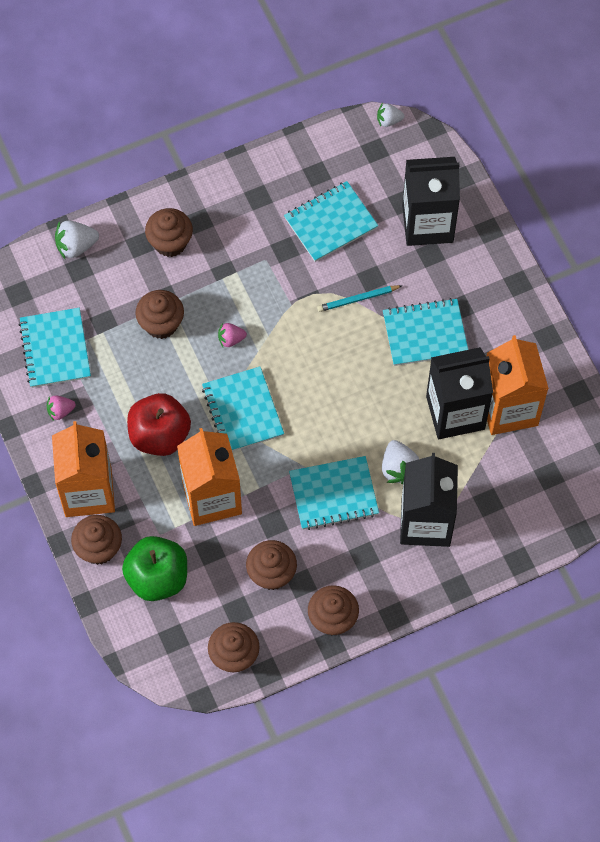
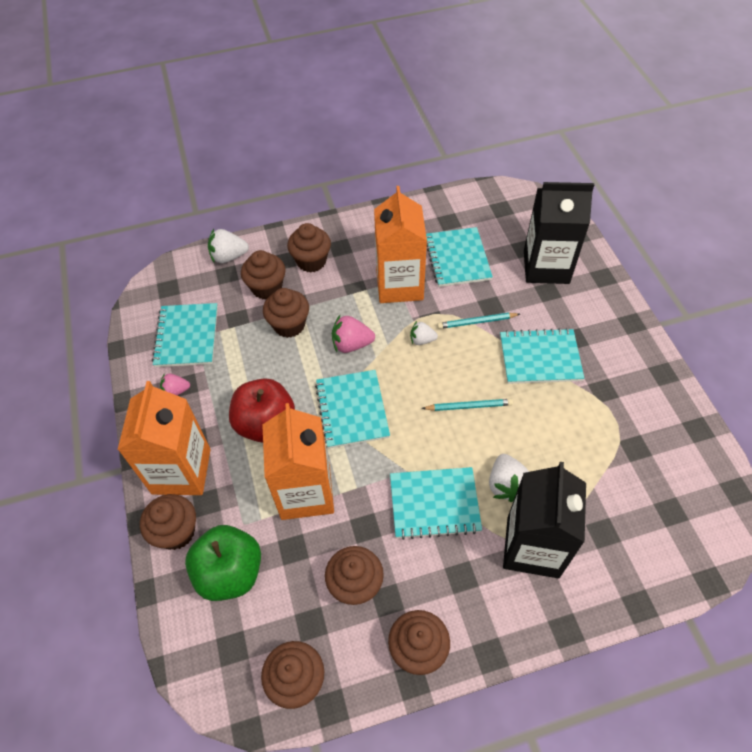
camera: 10 degrees right, 10 degrees down
(128, 281) = (267, 288): none -> brown cupcake
(231, 339) = (351, 344): pink strawberry -> pink strawberry, size x1.57
(330, 223) = (457, 259): turquoise notebook -> turquoise notebook turned 75 degrees counterclockwise
(357, 394) = (469, 406): none -> turquoise pencil
(388, 120) = (515, 189): white strawberry -> white strawberry (422, 340)
(455, 412) = (568, 435): black carton -> none
(508, 408) = (625, 437): orange carton -> orange carton (399, 285)

